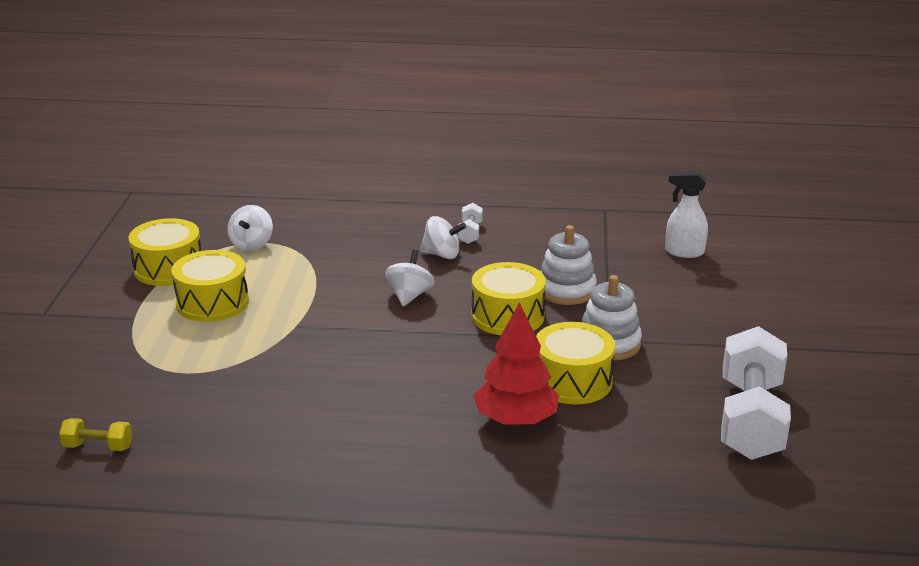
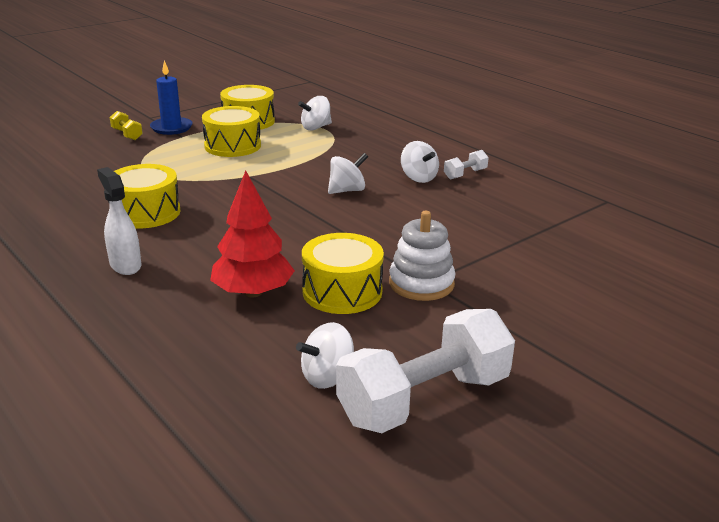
camera: 45 degrees right, 0 degrees up
(98, 446) = (36, 184): yellow dumbbell -> yellow dumbbell (127, 134)
(99, 314) = (171, 128): none -> blue candle
(507, 316) = (385, 231): yellow drum -> yellow drum (146, 212)
(566, 290) = (462, 236): white stacking toy -> none
(677, 443) = (327, 377): none -> white spinning top
(684, 252) = (620, 256): white spray bottle -> white spray bottle (125, 265)

